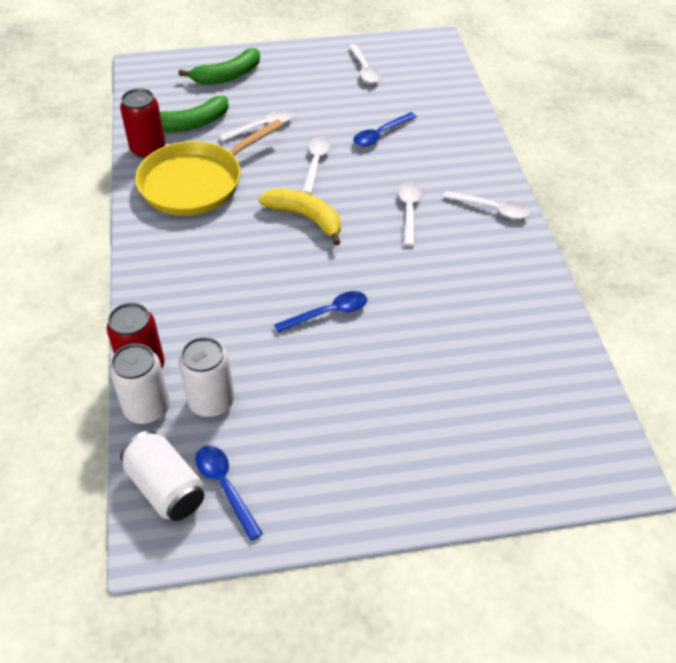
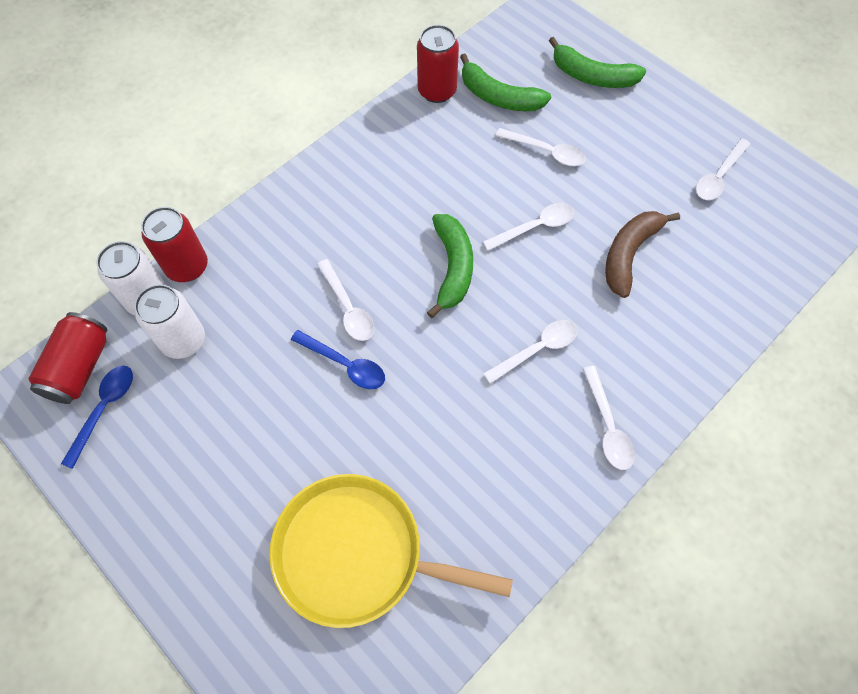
camera: 55 degrees right, 15 degrees up
(166, 488) = (79, 367): white can -> red can
(196, 182) = (426, 154): yellow pan -> yellow pan (357, 553)
(282, 288) = (348, 308): none -> white spoon
(306, 218) = (452, 268): yellow banana -> green banana
(380, 134) = (629, 254): blue spoon -> brown banana

